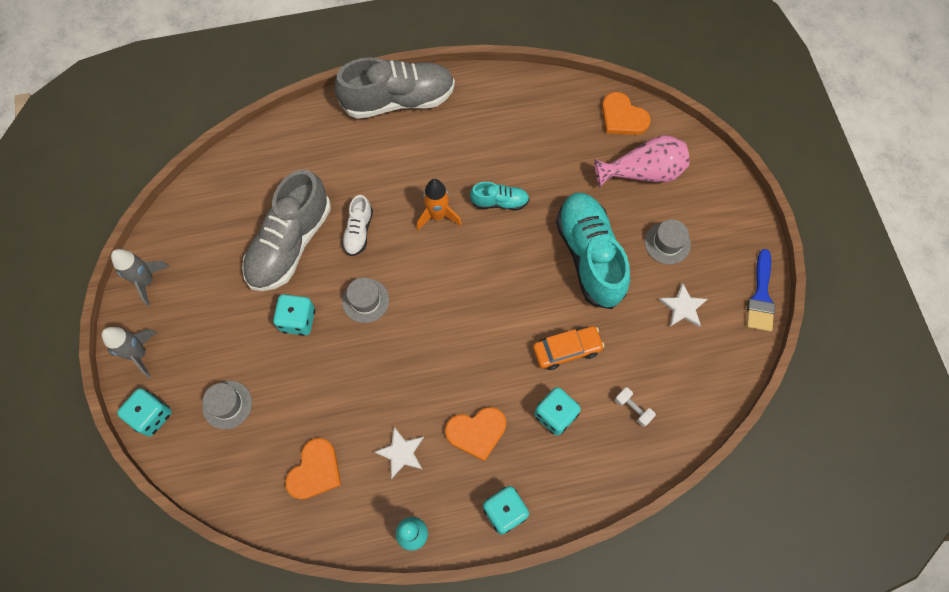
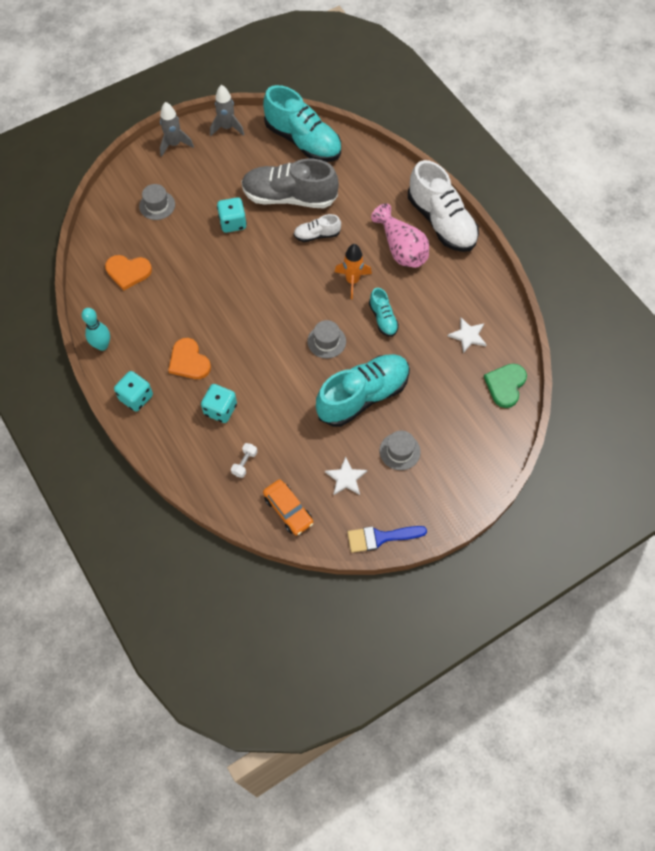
camera: 70 degrees right, 5 degrees down
(152, 416) = (135, 168): turquoise dice -> none
(214, 201) = (303, 141): none -> turquoise shoe
(365, 300) = (264, 258): grey hat -> grey hat (326, 341)
(398, 100) = (441, 222): grey shoe -> white shoe
(401, 453) = (158, 319): white star -> white star (468, 336)
(567, 350) = (276, 402): orange car -> orange car (288, 510)
(622, 117) = (505, 385): orange heart -> green heart
(643, 172) = (458, 415): pink vase -> pink vase (401, 249)

